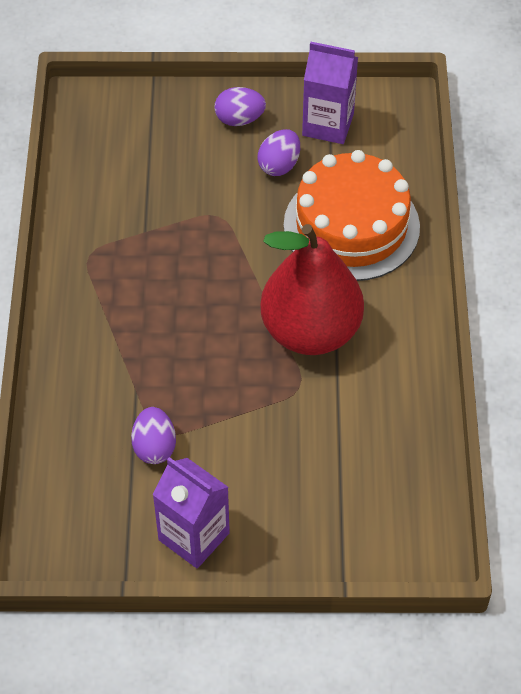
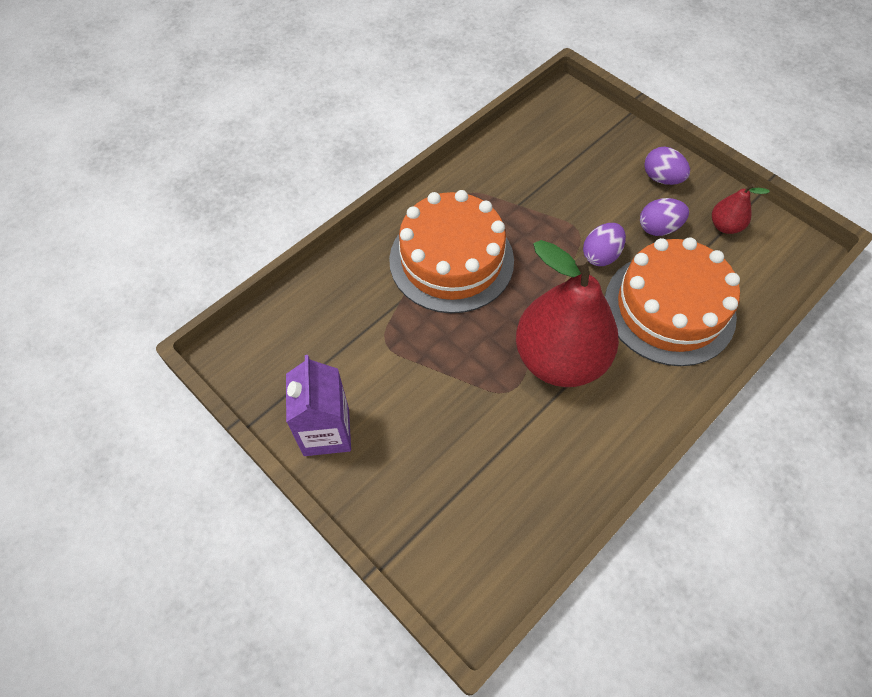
camera: 45 degrees right, 5 degrees up
(141, 322) = (451, 260): none -> orange cake
(154, 447) = (370, 348): purple egg -> purple egg (600, 255)
(328, 125) = (725, 226): purple carton -> red pear

